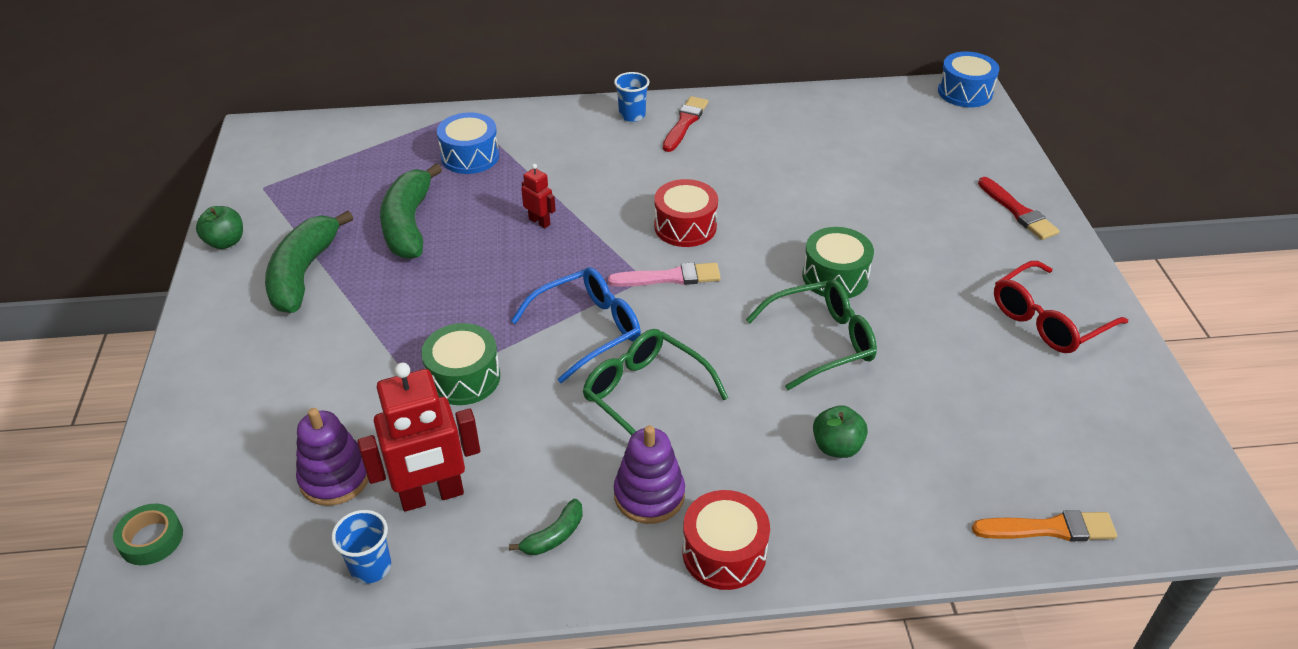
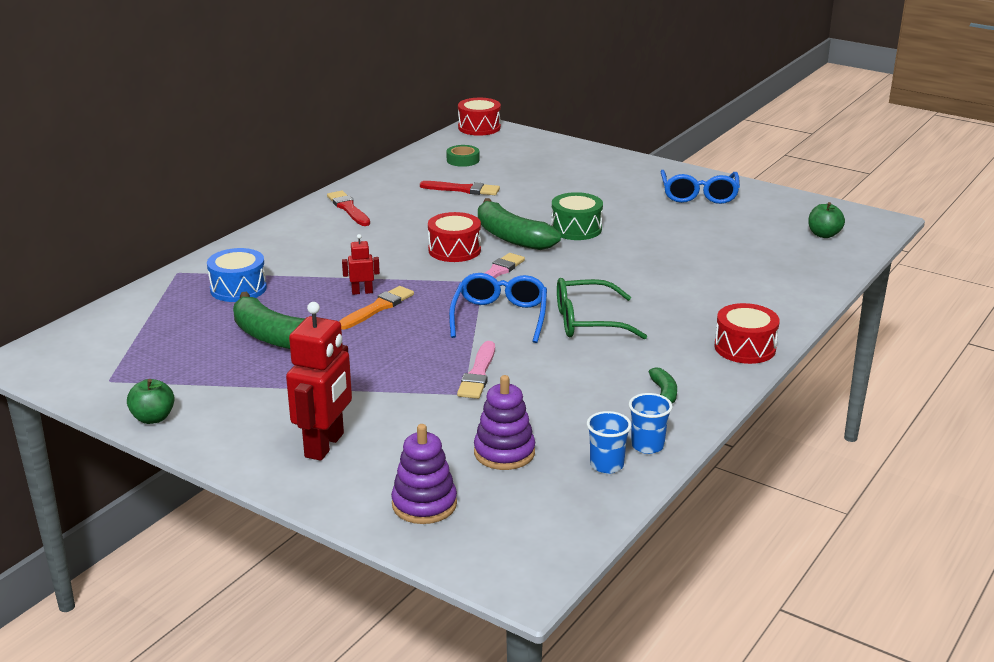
camera: 50 degrees left, 15 degrees down
(151, 539) = (459, 547): green tape -> green tape (463, 160)
(303, 273) = (257, 397): green banana -> green banana (511, 237)
(432, 496) = (573, 422): red robot -> red robot (325, 445)
(464, 378) = (478, 374): green drum -> pink brush
(632, 115) = (305, 220): blue cup -> blue cup (647, 446)
(649, 495) = (672, 352): purple stacking toy -> purple stacking toy (424, 504)
(821, 341) = (623, 255): green glasses -> none
(837, 446) = (710, 286): green apple -> green apple (824, 234)
(964, 92) = (479, 127): blue drum -> red drum
(1018, 211) = (605, 163): red brush -> red brush (463, 189)
(1048, 320) = (699, 195): red glasses -> blue glasses
(1049, 529) = (837, 260): orange brush -> orange brush (378, 308)

